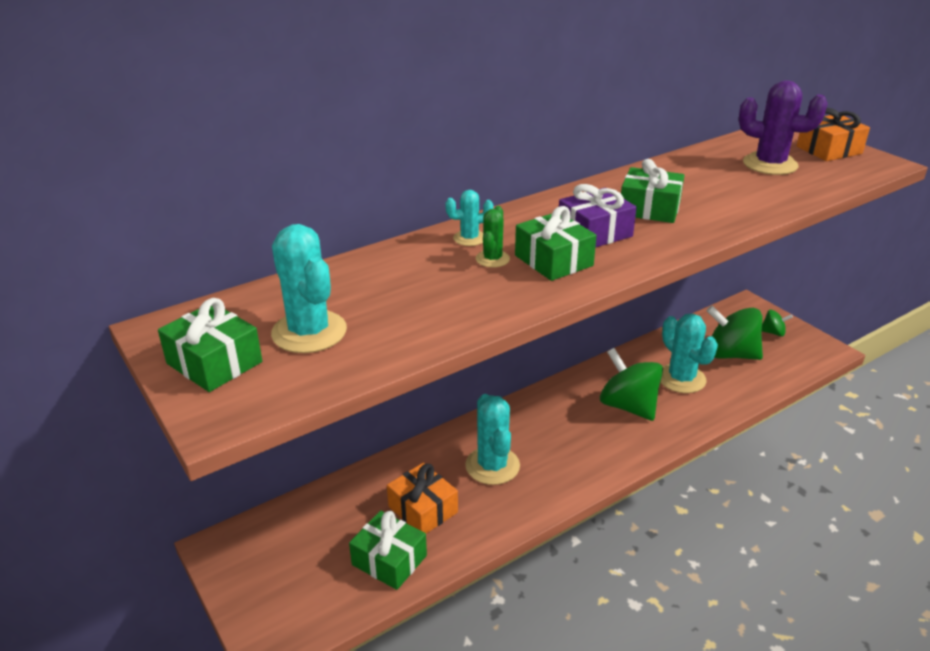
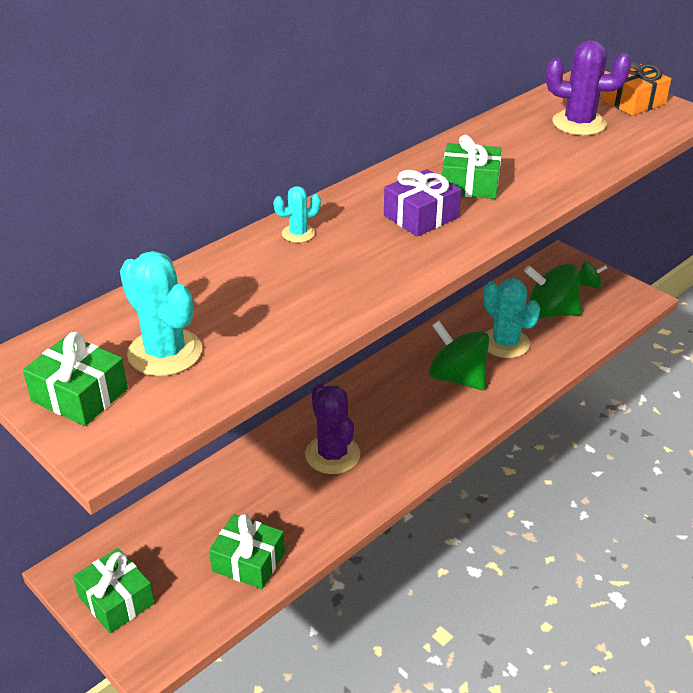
camera: 10 degrees left, 5 degrees up
(423, 509) = (271, 507): orange gift -> none
(492, 259) = (326, 255): green cactus -> none
(492, 466) = (332, 454): turquoise cactus -> purple cactus
(553, 260) = (387, 251): green gift -> green gift (116, 600)

